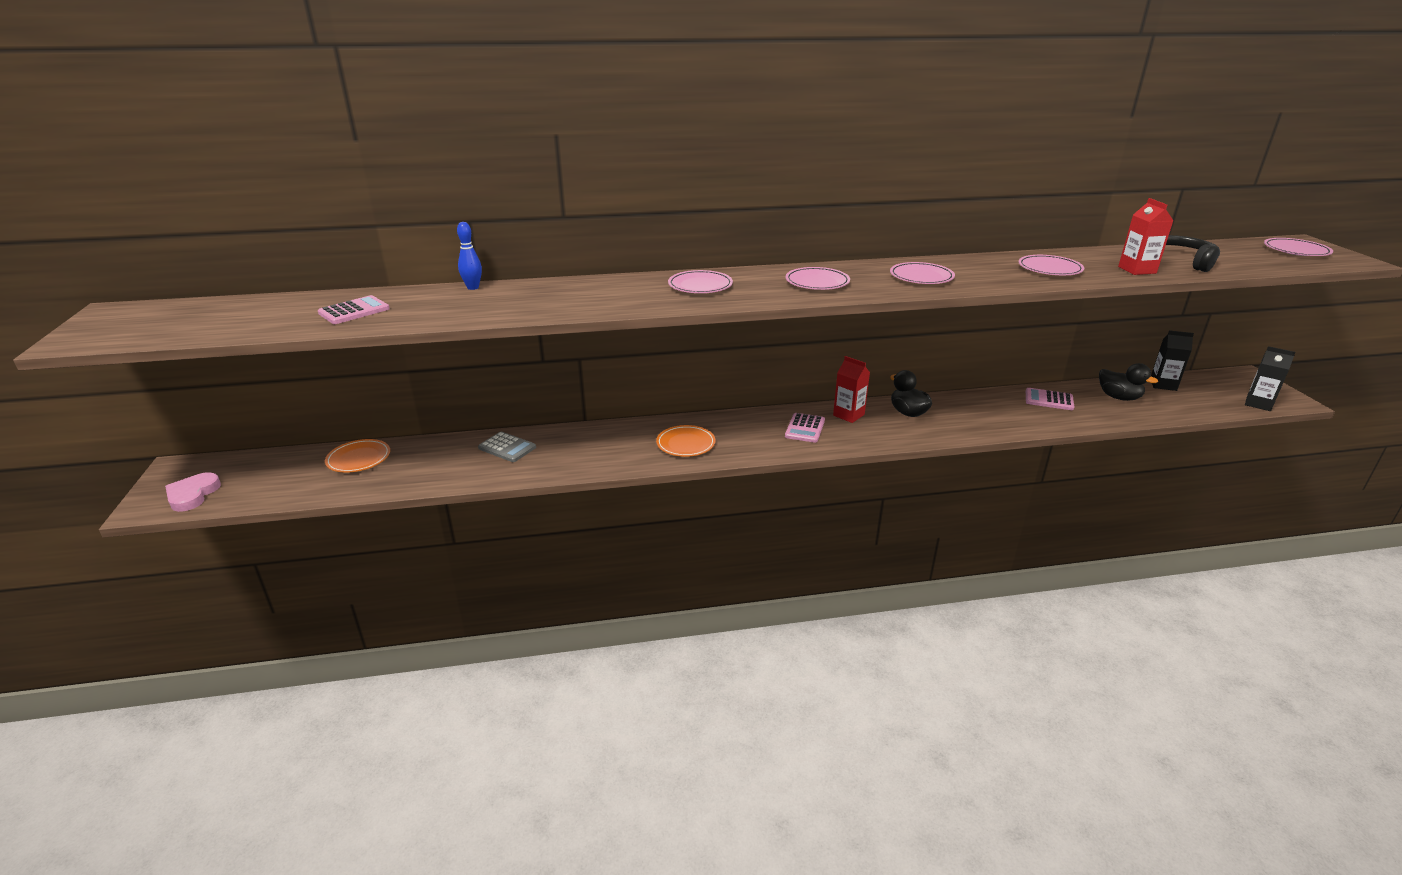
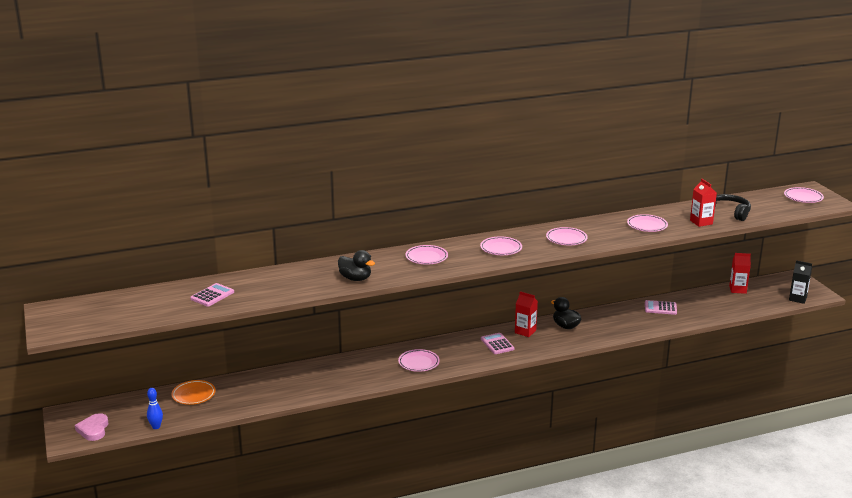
camera: 10 degrees left, 5 degrees down
(473, 287) = (277, 270): blue bowling pin -> blue bowling pin (156, 427)
(507, 448) = (295, 377): grey calculator -> none
(686, 444) = (418, 362): orange plate -> pink plate
(805, 428) = (497, 344): pink calculator -> pink calculator turned 150 degrees clockwise
(1118, 397) = (707, 302): black duck -> black duck (355, 278)
(1163, 385) = (737, 289): black carton -> red carton

